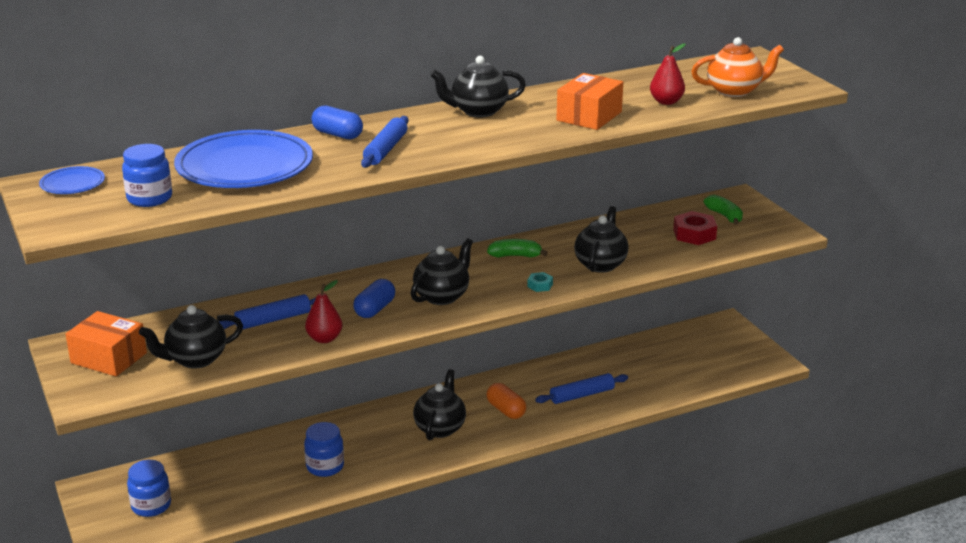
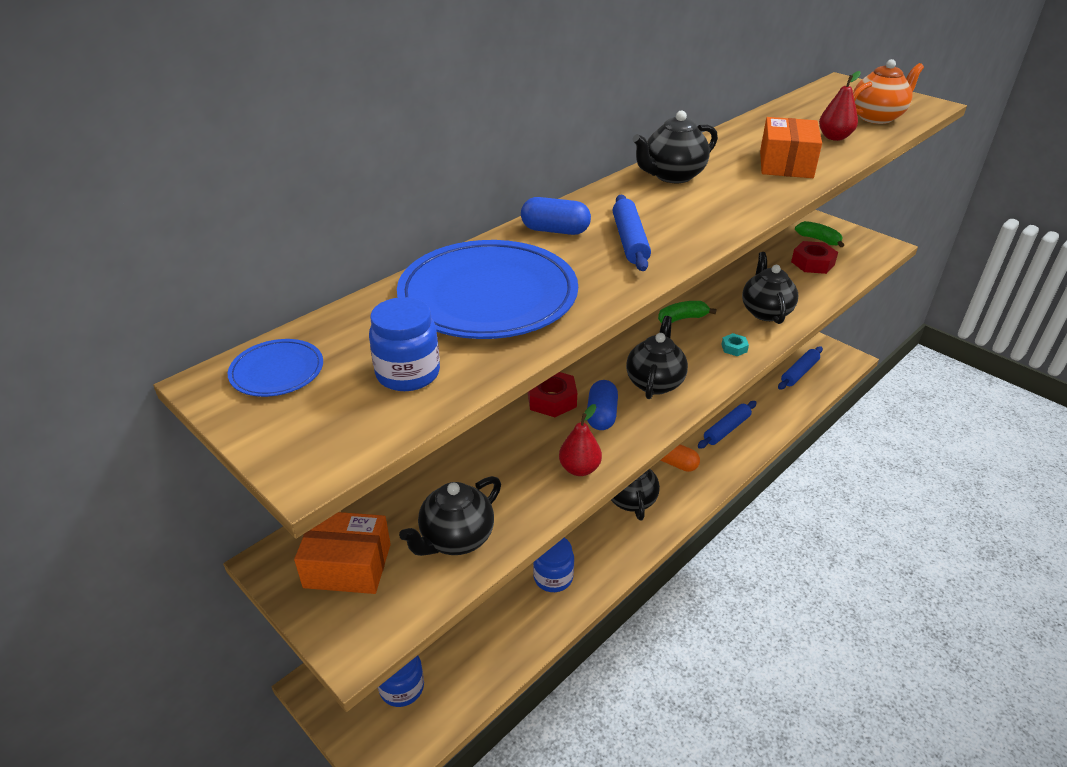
camera: 20 degrees left, 10 degrees up
(273, 320) = (504, 456): blue rolling pin -> blue rolling pin (799, 372)
(344, 291) = (552, 399): none -> red nut

